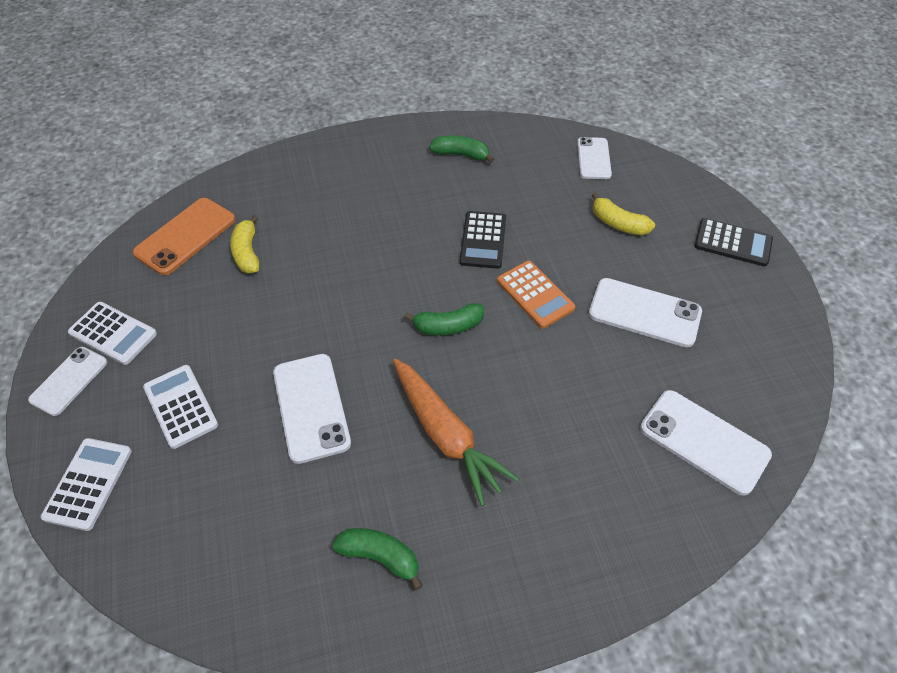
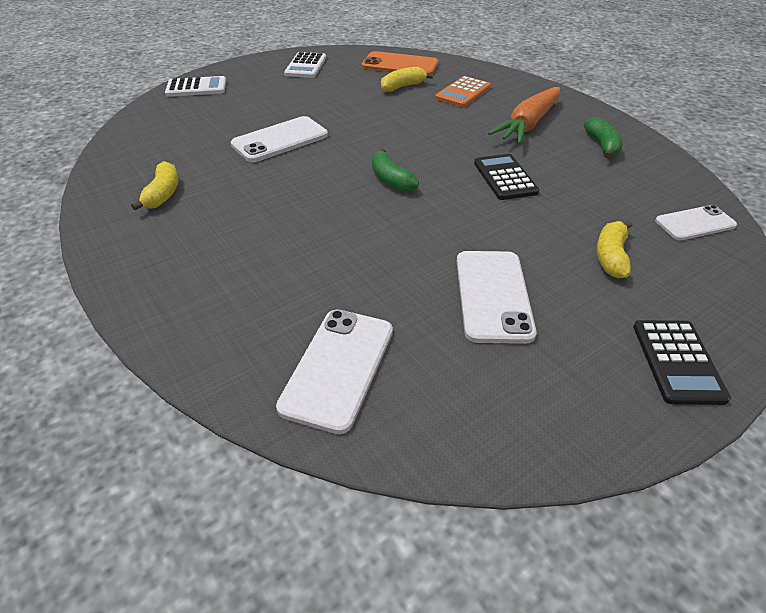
camera: 70 degrees right, 10 degrees down
(69, 381) = (264, 64): white phone -> none
(180, 406) = (261, 98): white calculator -> none
(380, 557) = (163, 194): green banana -> yellow banana
(446, 435) = (279, 201): orange carrot -> orange carrot (528, 124)
(483, 240) = (505, 177): black calculator -> black calculator turned 90 degrees clockwise
(535, 294) = (462, 218): orange calculator -> orange calculator (463, 93)

